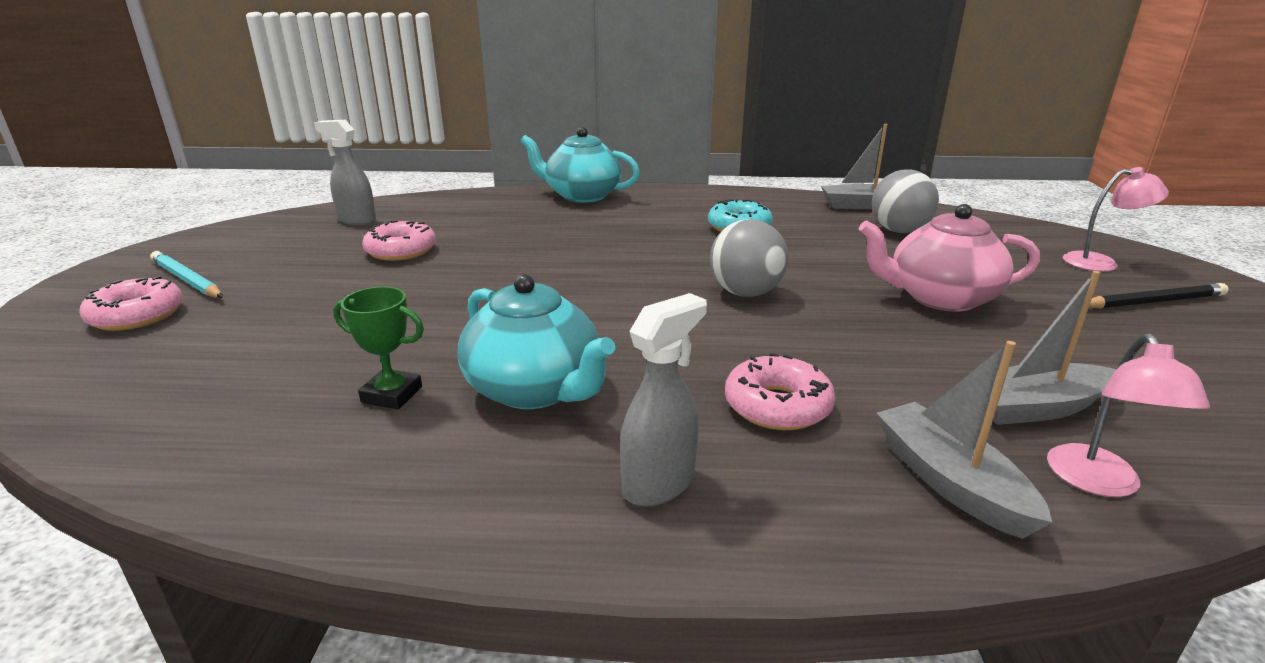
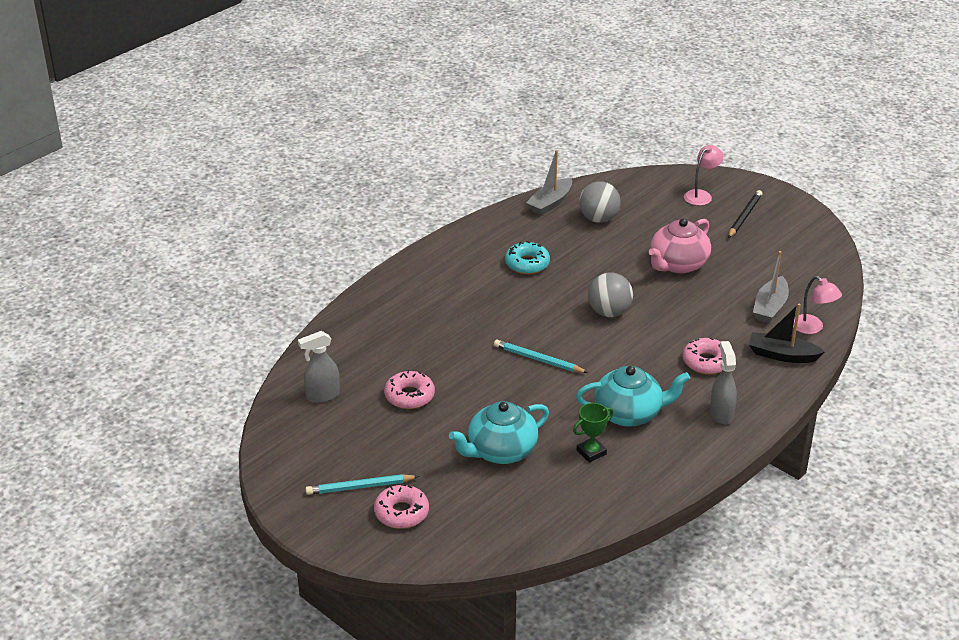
camera: 50 degrees left, 10 degrees up
(570, 287) = (538, 359): none -> turquoise pencil
(582, 196) = (394, 288): turquoise teapot -> turquoise teapot (501, 451)
(950, 482) = (782, 355): grey boat -> black boat

